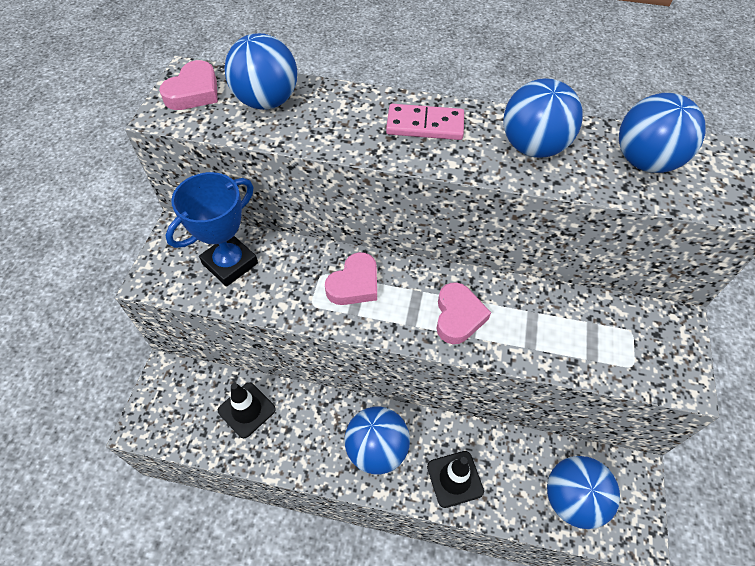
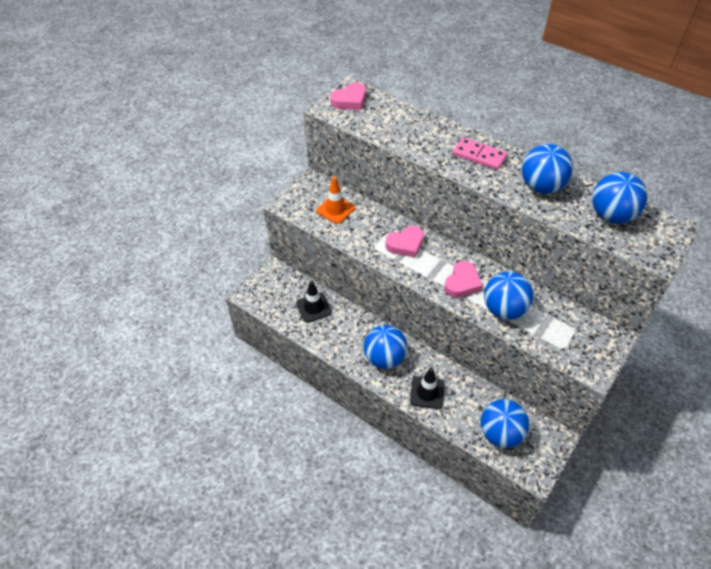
camera: 25 degrees right, 5 degrees down
(230, 263) = (335, 209): blue trophy -> orange traffic cone
(267, 101) = (390, 116): blue ball -> blue ball (504, 309)

